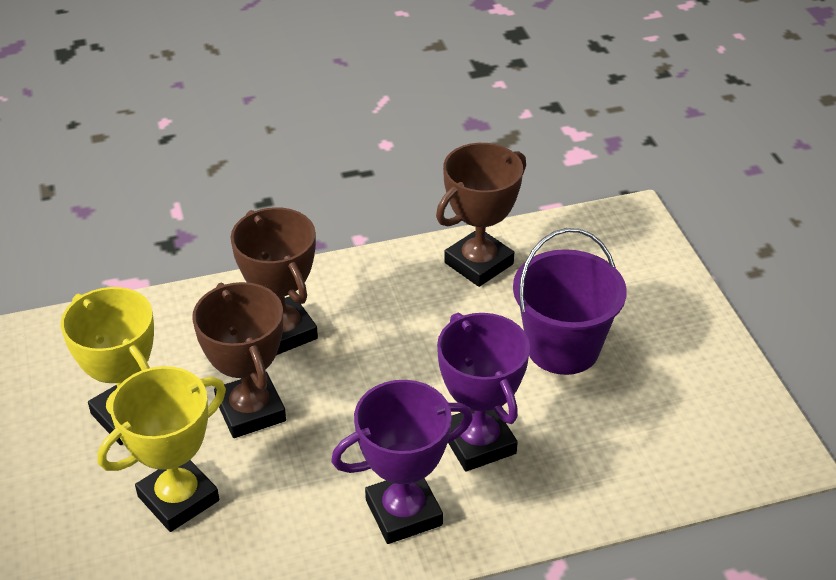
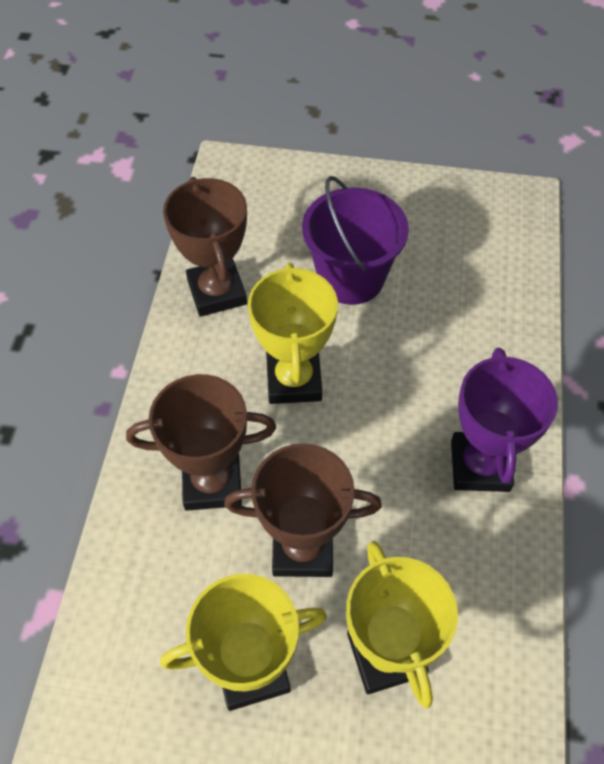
camera: 65 degrees left, 15 degrees up
(416, 347) = (293, 380): none -> yellow trophy
(478, 442) = (427, 380): purple trophy -> none

